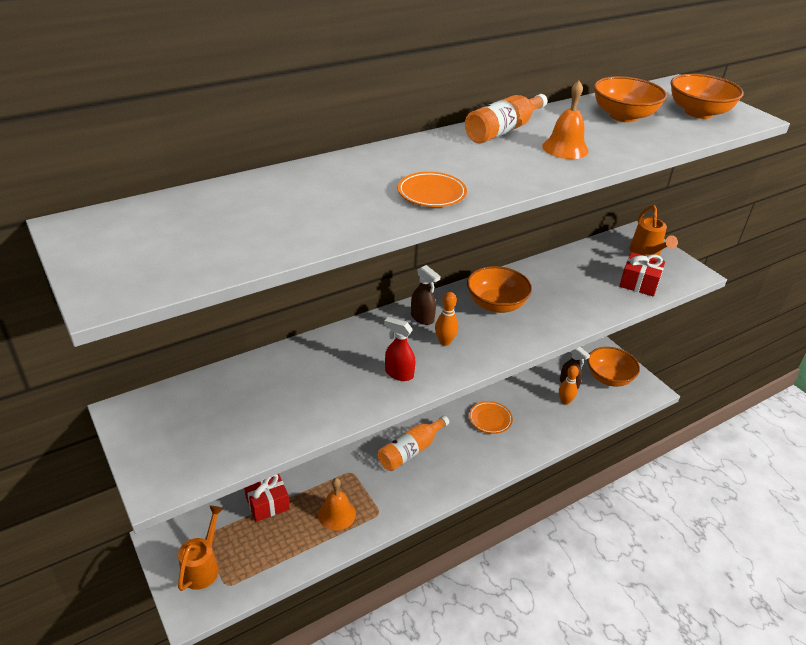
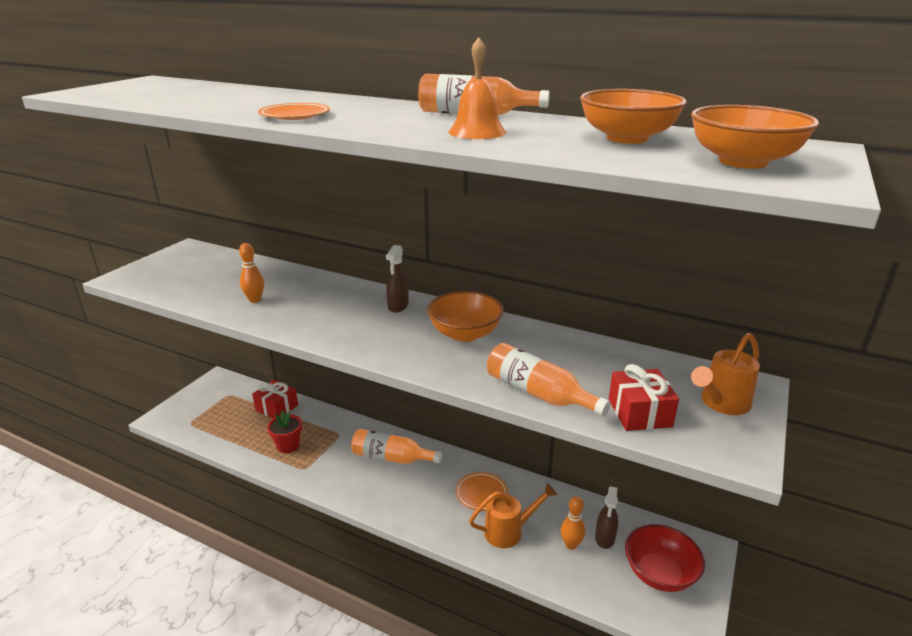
camera: 60 degrees right, 10 degrees down
(203, 567) = (201, 406): orange watering can -> orange watering can (508, 531)
(336, 514) = (288, 445): orange bell -> red flower pot
(399, 373) = (306, 318): red spray bottle -> none
(445, 342) = (373, 325): orange bowling pin -> orange bowling pin (255, 300)
(596, 308) = (538, 393): none -> orange bottle
(609, 378) = (659, 573): orange bowl -> red bowl

